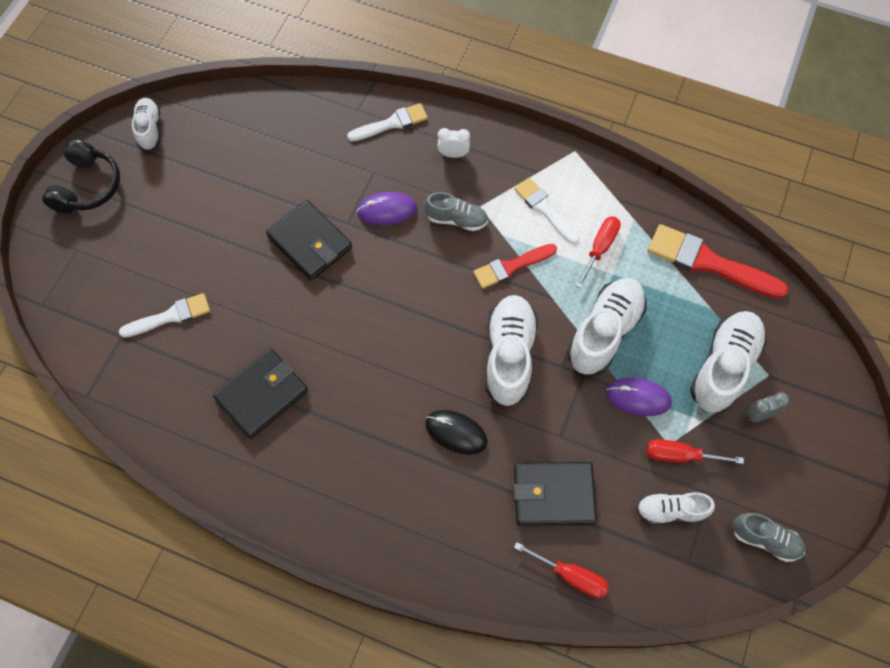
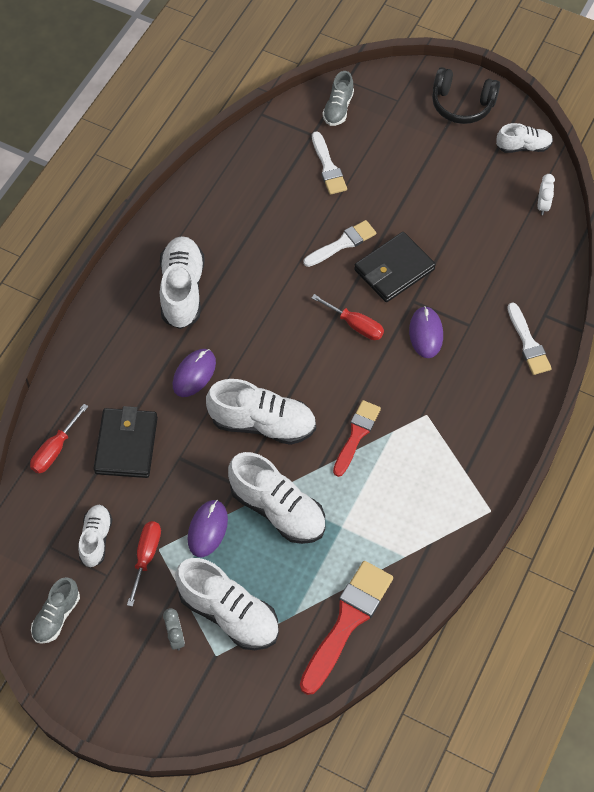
camera: 95 degrees right, 5 degrees down
(262, 395) = (248, 232): black wallet -> none
(346, 459) = (182, 290): none -> white shoe
(453, 154) = (489, 395): white clock -> white clock (543, 205)
(456, 219) = (412, 392): grey shoe -> grey shoe (338, 108)
(456, 432) = (194, 374): black mouse -> purple mouse
(511, 266) = (356, 435): red brush -> red brush turned 45 degrees clockwise
(545, 209) = (420, 473): white brush -> white brush (342, 243)
(600, 248) = (371, 518): red screwdriver -> red screwdriver (355, 325)

